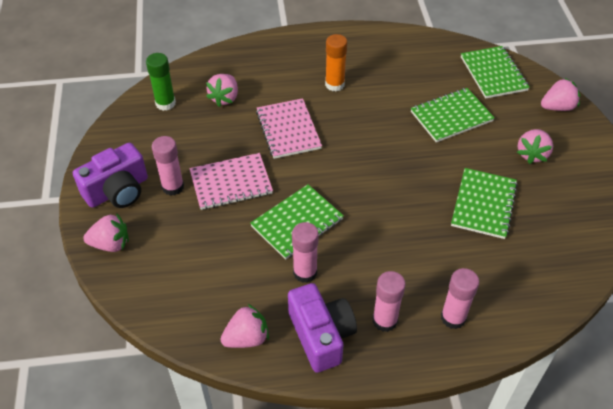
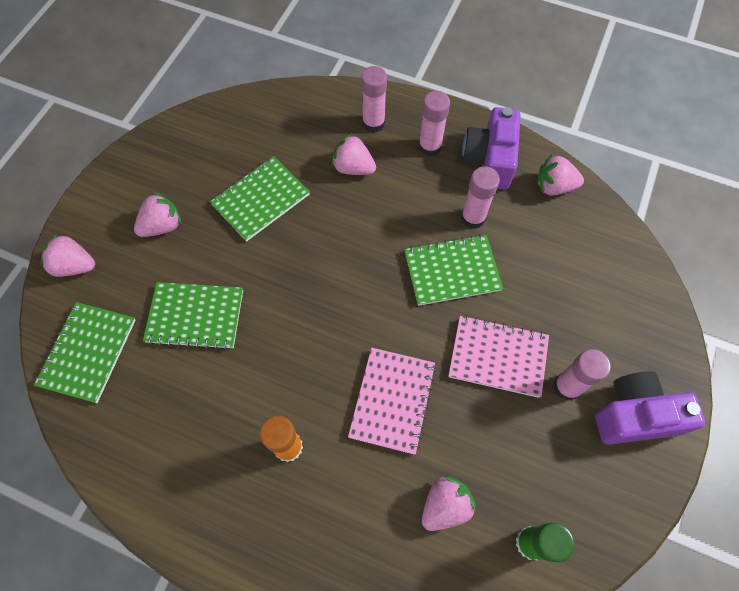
camera: 150 degrees left, 15 degrees up
(111, 244) = (658, 344): pink strawberry -> pink strawberry (353, 168)

